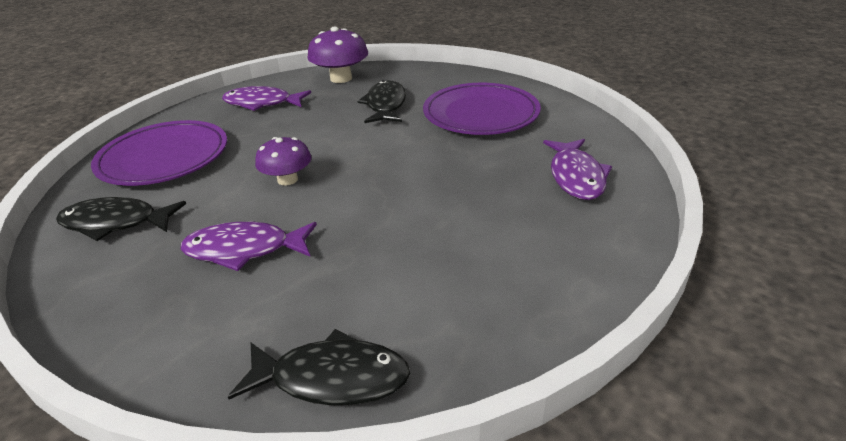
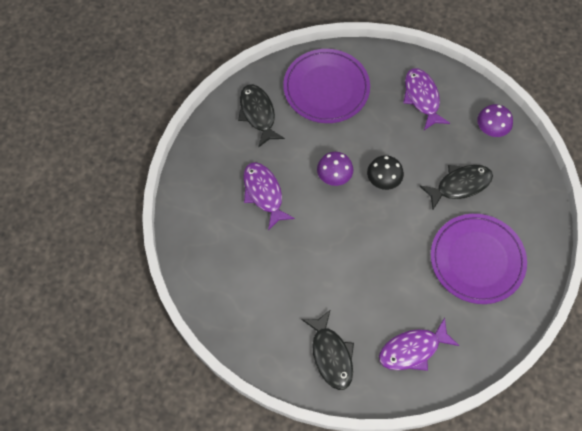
camera: 65 degrees right, 30 degrees up
(331, 146) = (383, 179): none -> black mushroom
(331, 378) = (202, 280): black fish -> black fish (331, 355)
(341, 78) = (491, 128): purple mushroom -> purple mushroom, size x0.66

